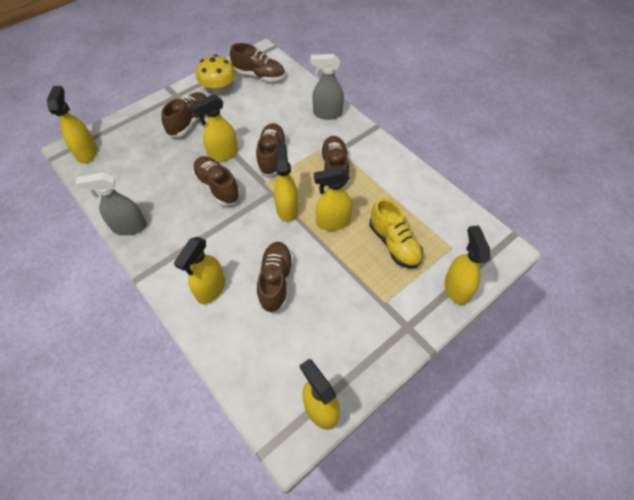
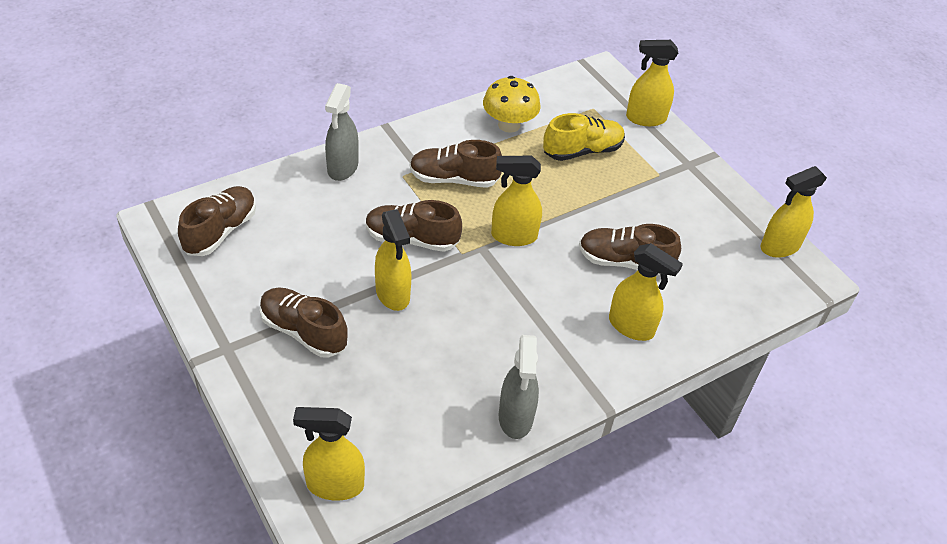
camera: 85 degrees left, 10 degrees down
(217, 187) = (458, 306): brown shoe -> none
(219, 90) = (235, 287): yellow mushroom -> yellow mushroom (509, 125)
(332, 222) = (543, 196): yellow spray bottle -> none

